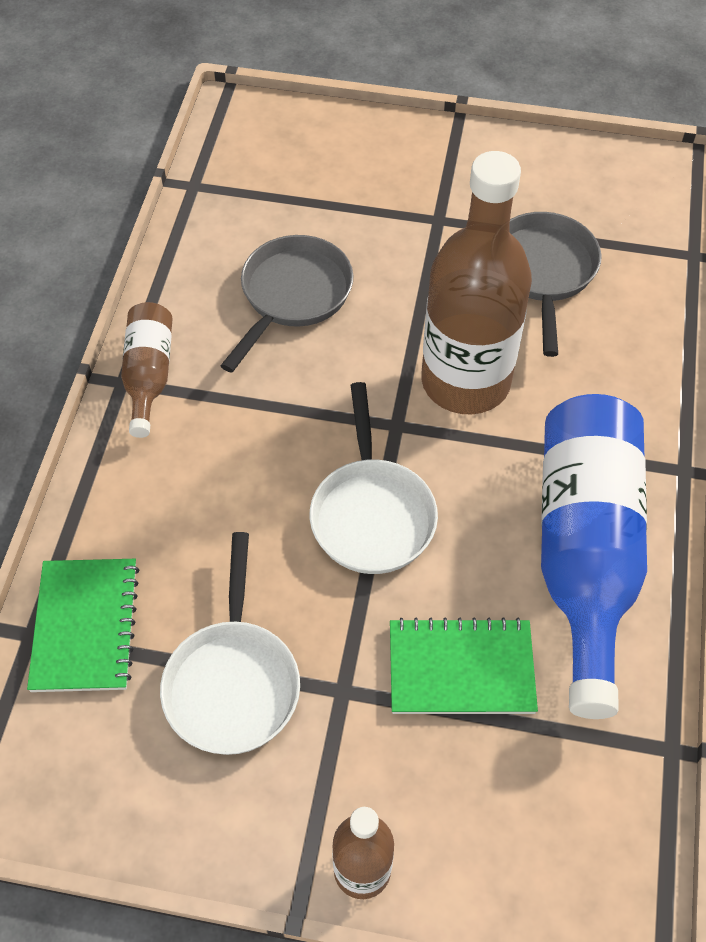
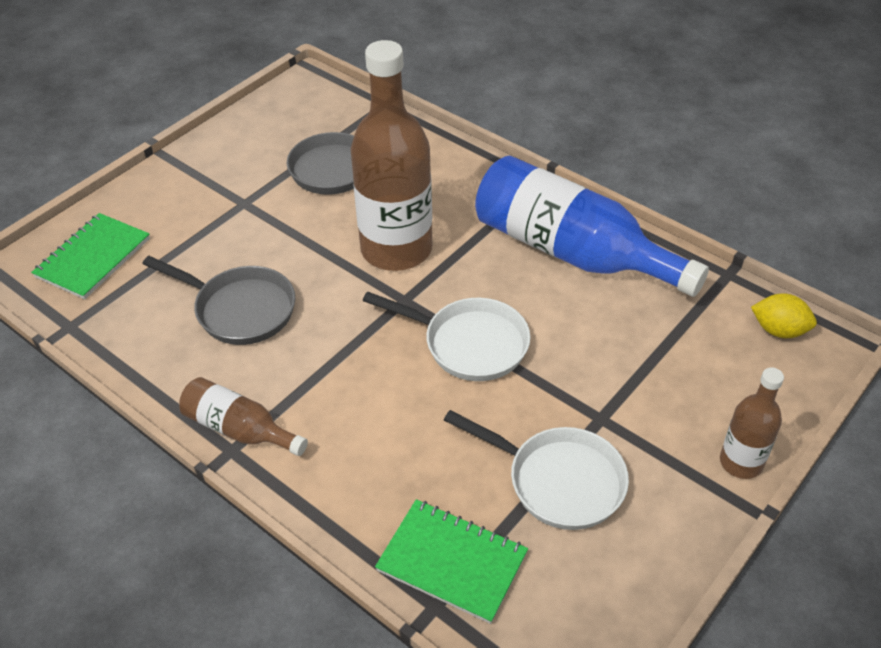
camera: 60 degrees left, 10 degrees down
(293, 296) = (240, 309): grey pan -> grey pan turned 150 degrees clockwise
(461, 668) = (619, 347): green notebook -> green notebook (93, 258)
(610, 847) = (779, 330): none -> yellow lemon

